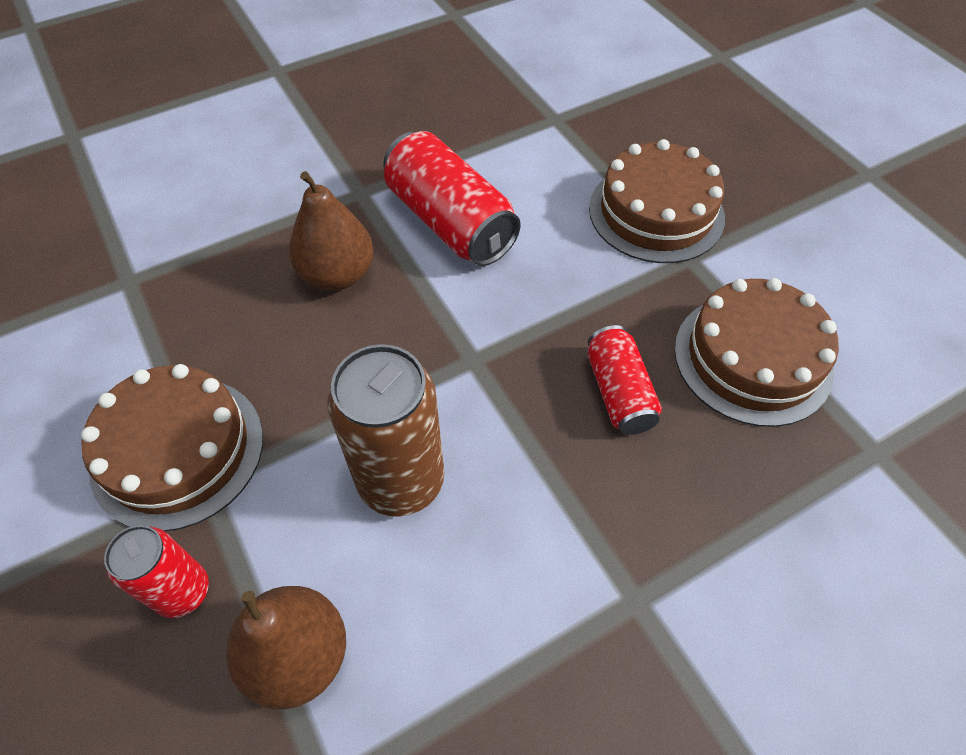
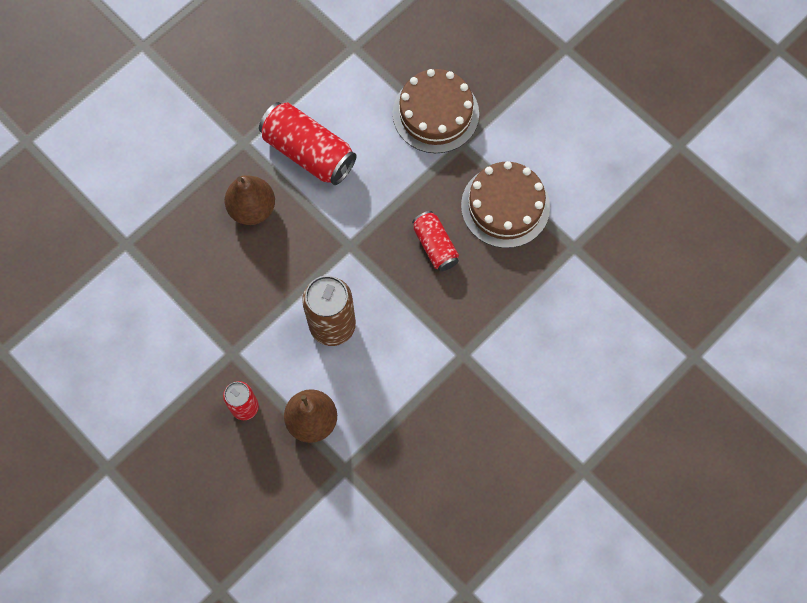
camera: 15 degrees left, 15 degrees up
(178, 451) = (208, 340): brown cake -> none

